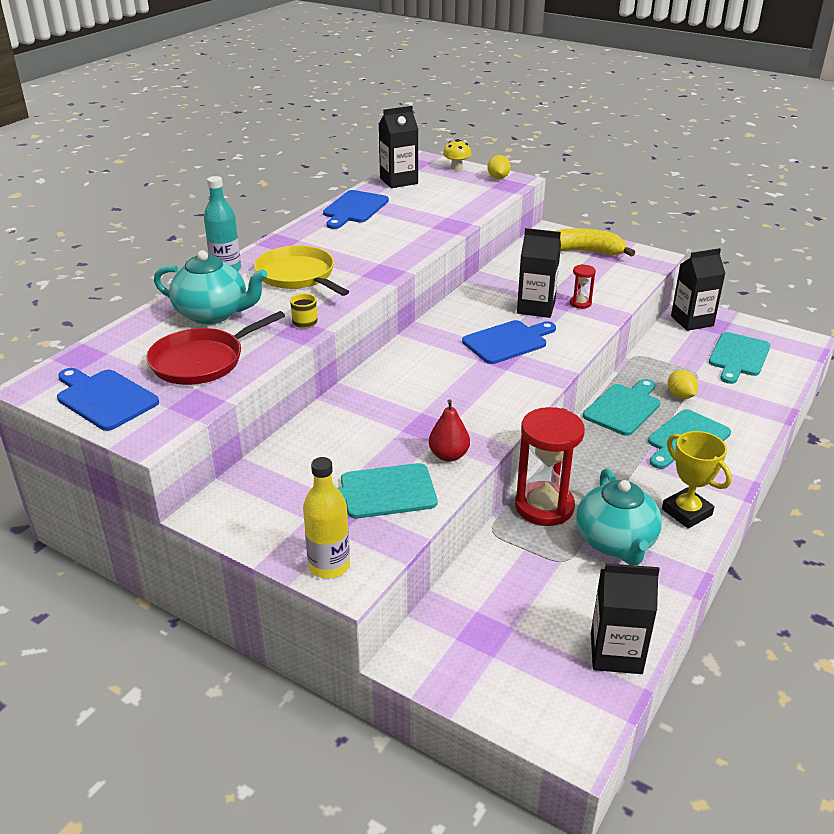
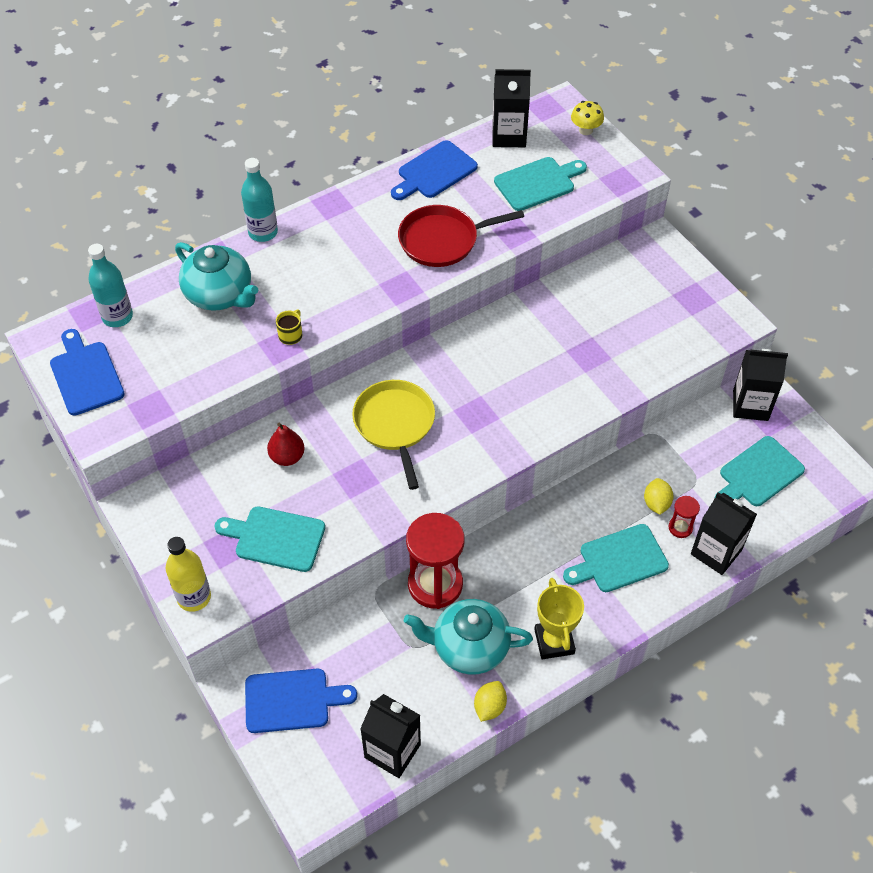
camera: 25 degrees right, 20 degrees up
(113, 351) = (117, 317): none -> turquoise bottle
(201, 361) = (180, 356): red pan -> red pan (442, 240)
(298, 275) = (321, 264): yellow pan -> yellow pan (395, 424)
(448, 455) = (353, 519): red pear -> red pear (287, 457)
(498, 178) = (618, 163): yellow lemon -> yellow lemon (489, 707)
(507, 341) = (497, 395): blue cutting board -> blue cutting board (292, 700)
(536, 308) = (557, 357): black carton -> black carton (716, 552)
(580, 303) = (606, 366): red hourglass -> red hourglass (680, 527)
(585, 252) = (671, 287): yellow banana -> none
(616, 542) = (469, 647): turquoise teapot -> turquoise teapot turned 75 degrees clockwise
(623, 408) = (589, 497): turquoise cutting board -> turquoise cutting board (537, 183)

